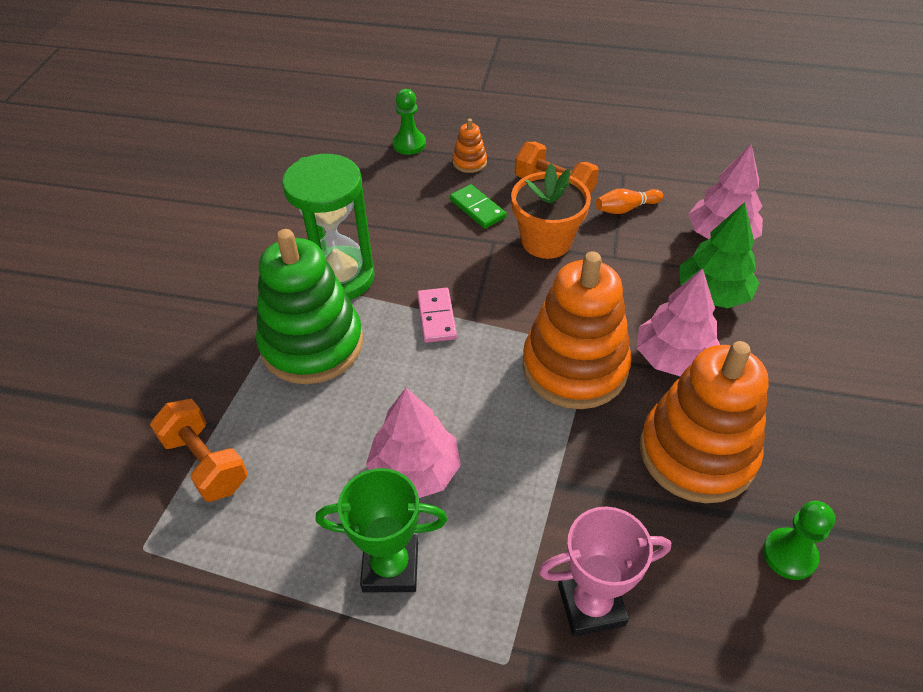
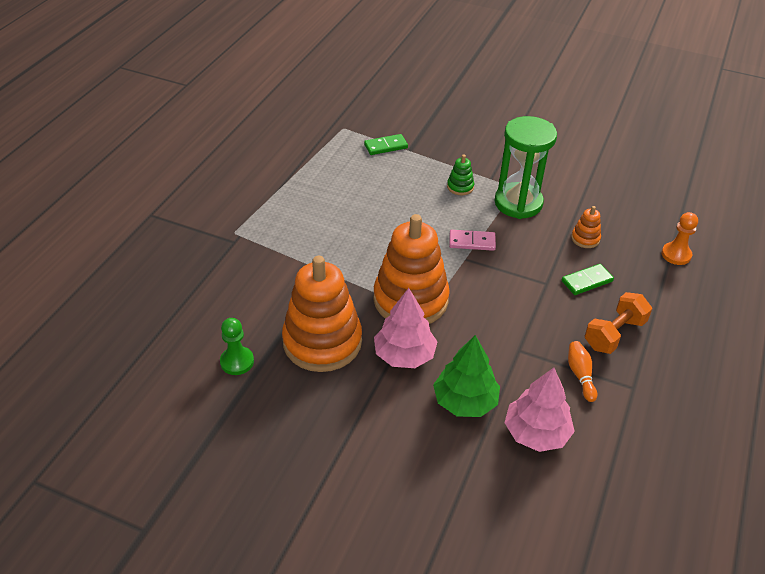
camera: 100 degrees right, 5 degrees down
(206, 462) = (386, 146): orange dumbbell -> green domino
(312, 344) = (460, 187): green stacking toy -> green stacking toy, size x0.41
(390, 567) = (300, 201): green trophy -> none
(409, 144) = (676, 254): green pawn -> orange pawn
(415, 471) = (354, 217): pink tree -> none
(469, 162) = (650, 287): orange stacking toy -> orange stacking toy (585, 239)
(546, 241) = (543, 313): orange flower pot -> none
(591, 605) = (248, 268): pink trophy -> none

